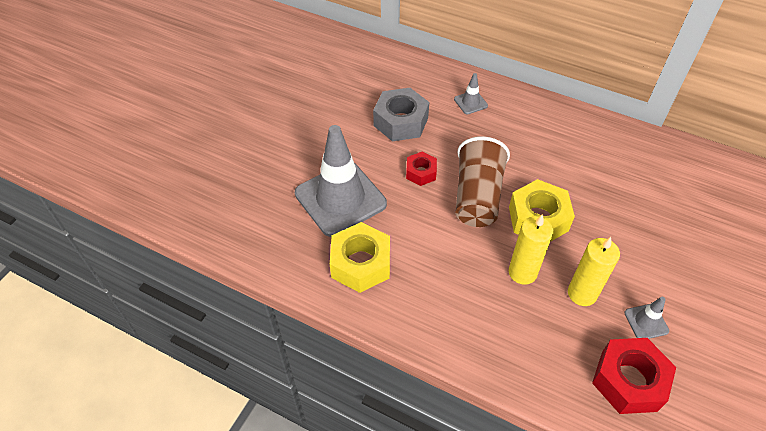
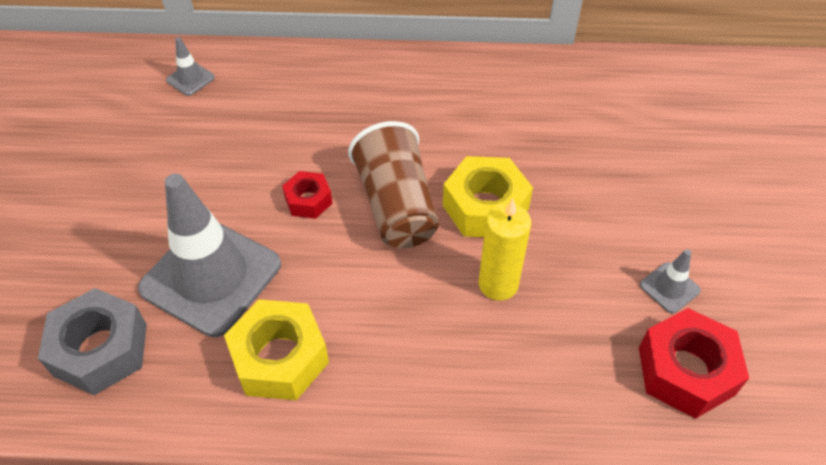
camera: 25 degrees left, 0 degrees up
(400, 122) = (251, 141): grey nut -> grey nut (101, 350)
(470, 102) = (333, 86): grey traffic cone -> grey traffic cone (190, 79)
(582, 293) = (581, 282): yellow candle -> none

